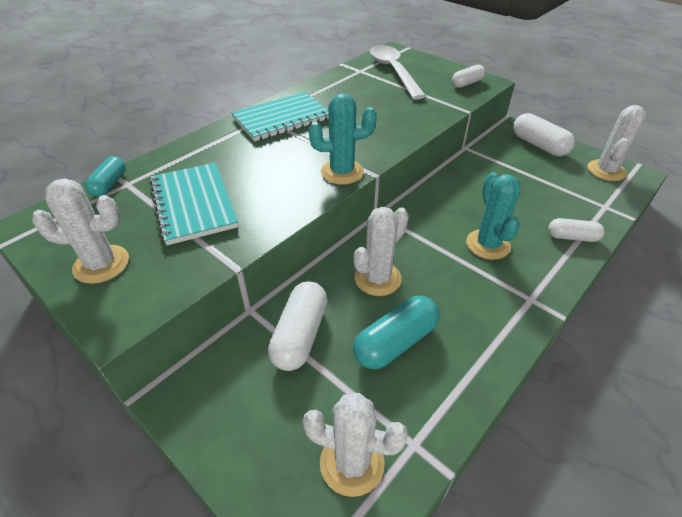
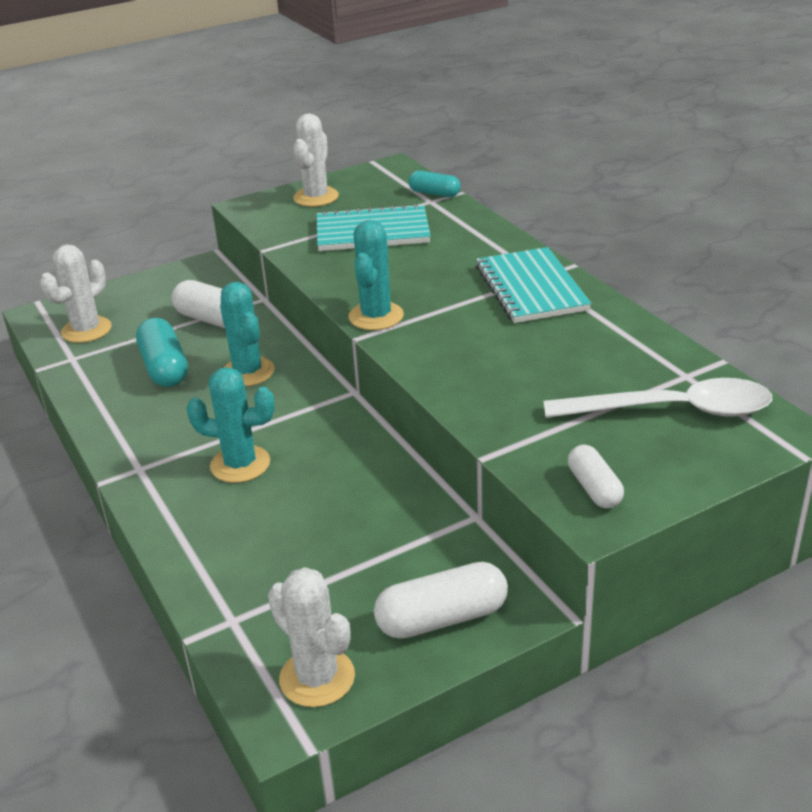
camera: 110 degrees right, 10 degrees down
(377, 278) = (248, 372): white cactus -> turquoise cactus
(572, 237) = (198, 547): white capsule -> none

